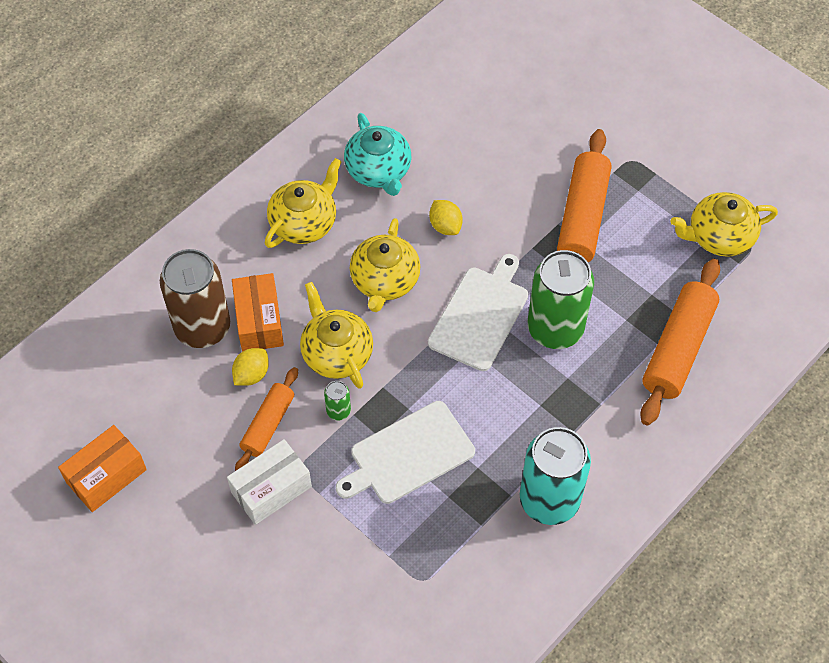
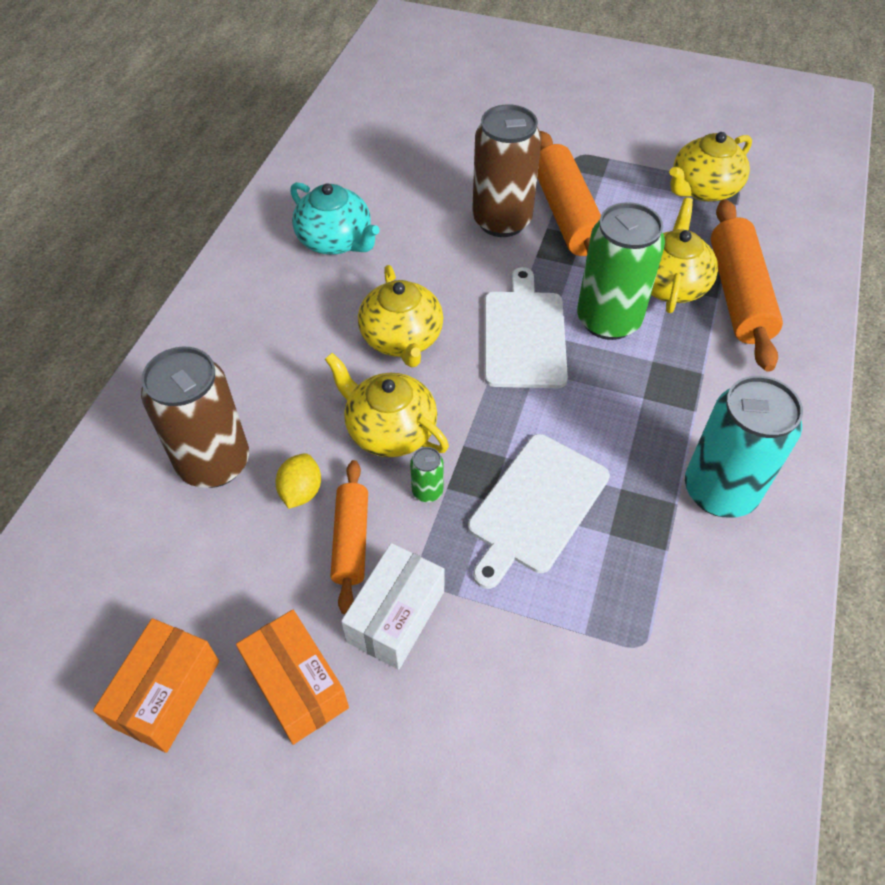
camera: 25 degrees left, 5 degrees down
(259, 321) = (280, 430): orange box -> orange box (297, 685)
(304, 223) = (280, 314): yellow teapot -> yellow teapot (670, 284)
(445, 226) = (435, 266): yellow lemon -> none
(524, 203) = (502, 221): none -> brown can

